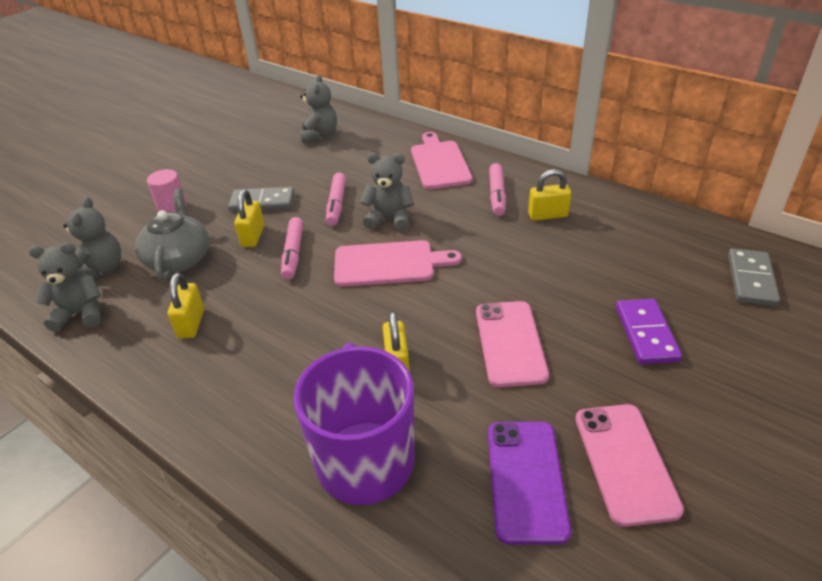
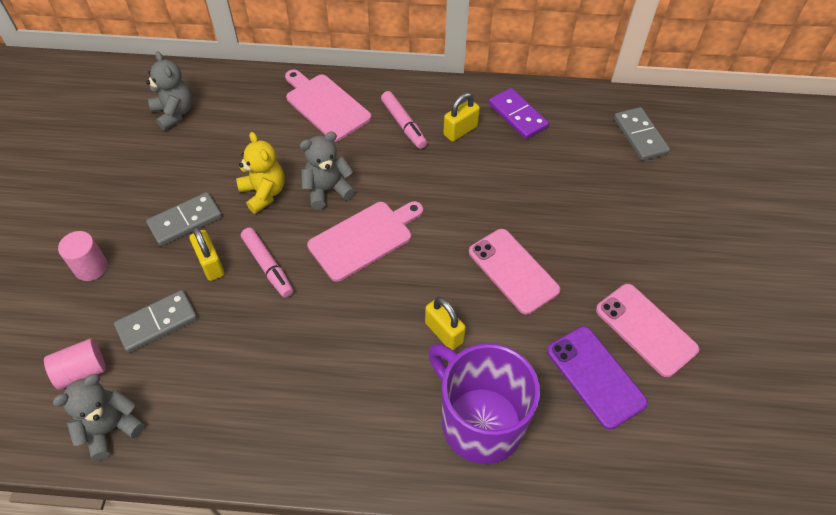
camera: 35 degrees left, 15 degrees up
(101, 269) = (82, 371): grey teddy bear -> pink cylinder
(179, 259) = (157, 322): grey teapot -> grey domino
(191, 323) = (235, 382): yellow padlock -> none
(336, 204) = (264, 193): pink marker -> yellow teddy bear
(646, 333) = (600, 217): purple domino -> purple domino (518, 115)

